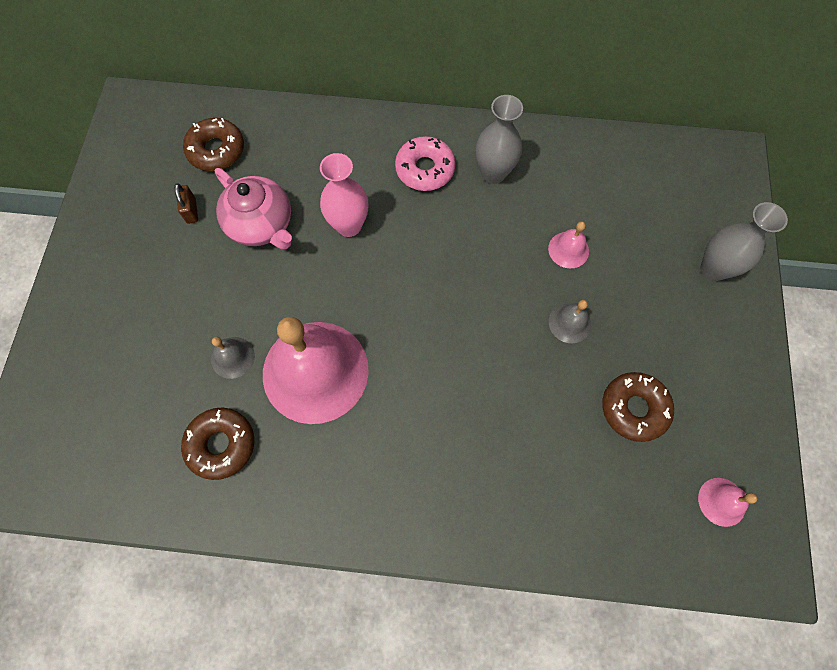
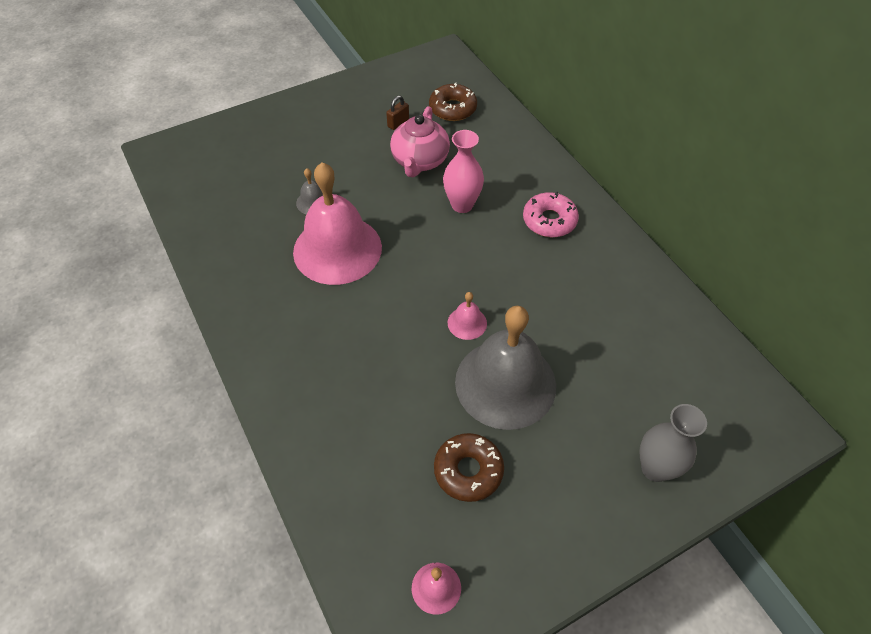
camera: 55 degrees right, 15 degrees down
(221, 444) = (250, 231): brown donut -> none
(493, 173) = (588, 263): grey vase -> none
(568, 249) = (570, 348): pink bell -> pink bell (467, 323)
(569, 323) = (505, 383): grey bell -> grey bell, size x2.41

